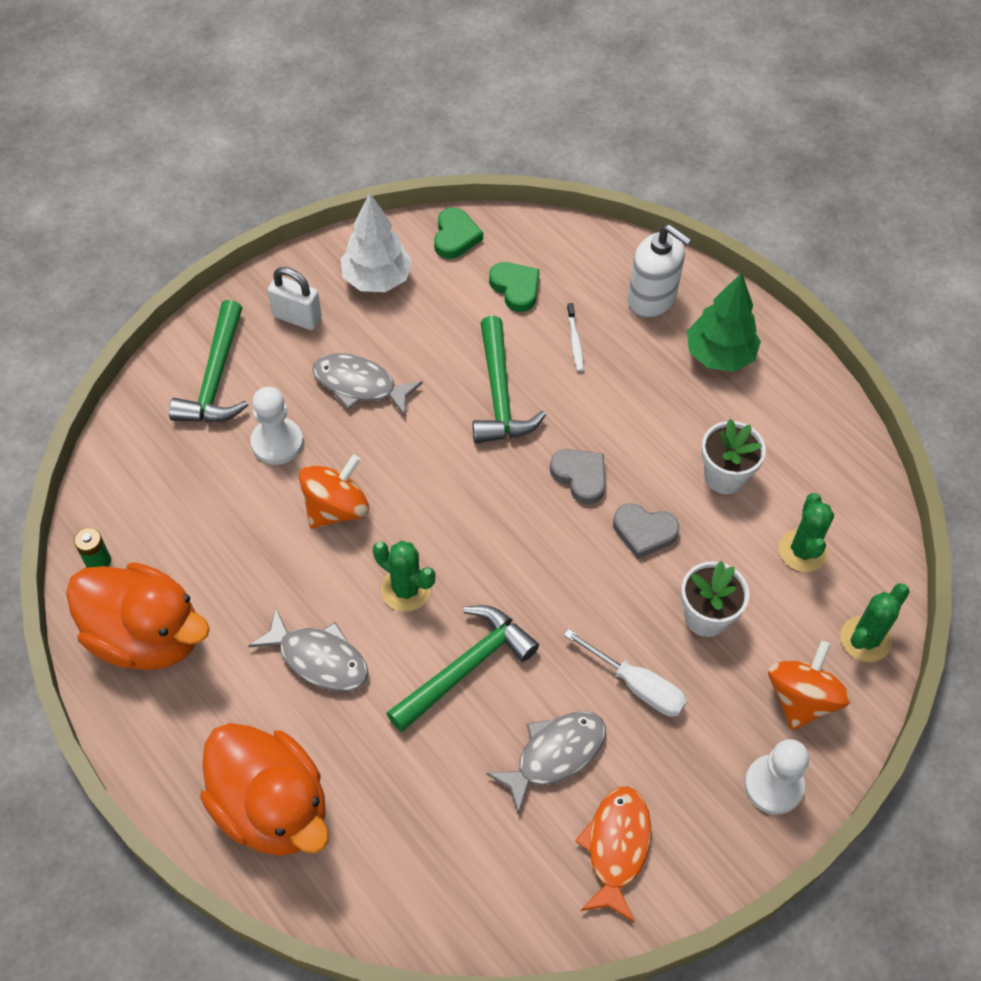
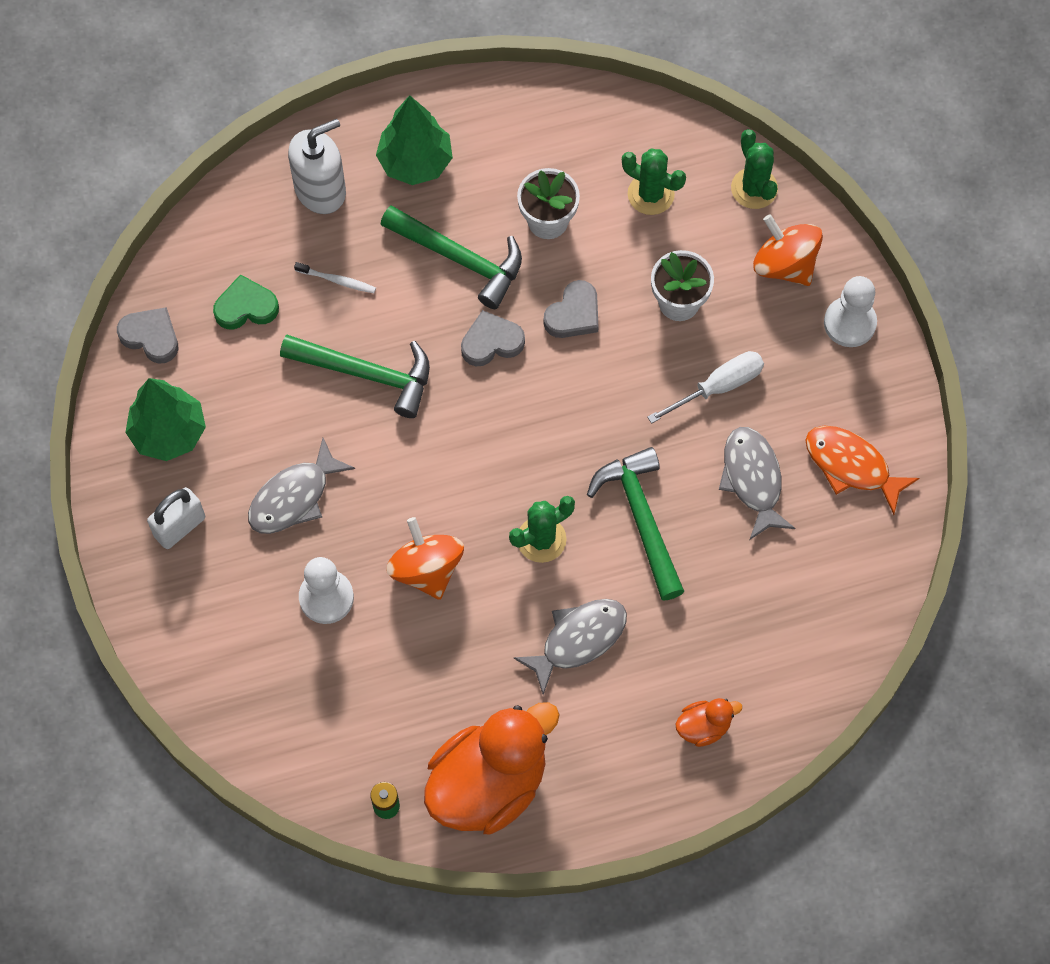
camera: 65 degrees left, 10 degrees up
(216, 378) = (219, 630): green hammer -> green hammer (460, 259)
(272, 807) = (703, 727): orange duck -> orange duck, size x0.44
(377, 279) = (169, 433): white tree -> green tree
(455, 237) = (151, 336): green heart -> grey heart

